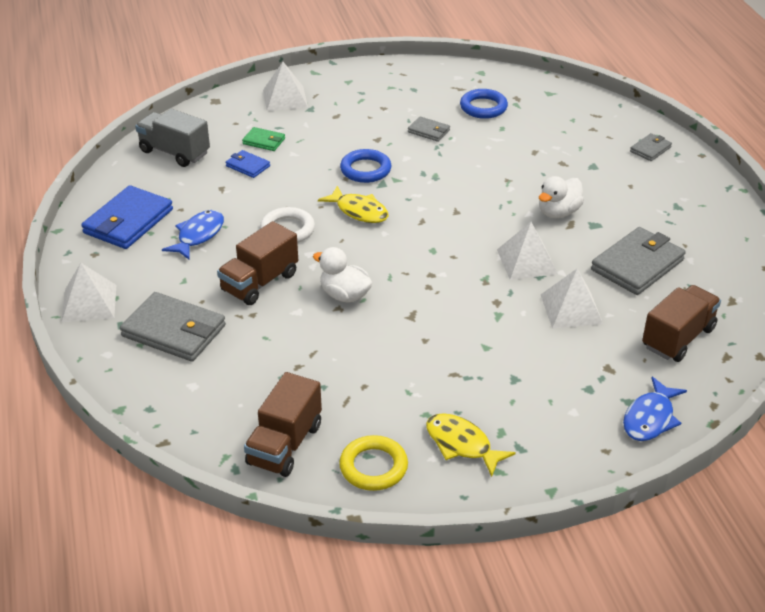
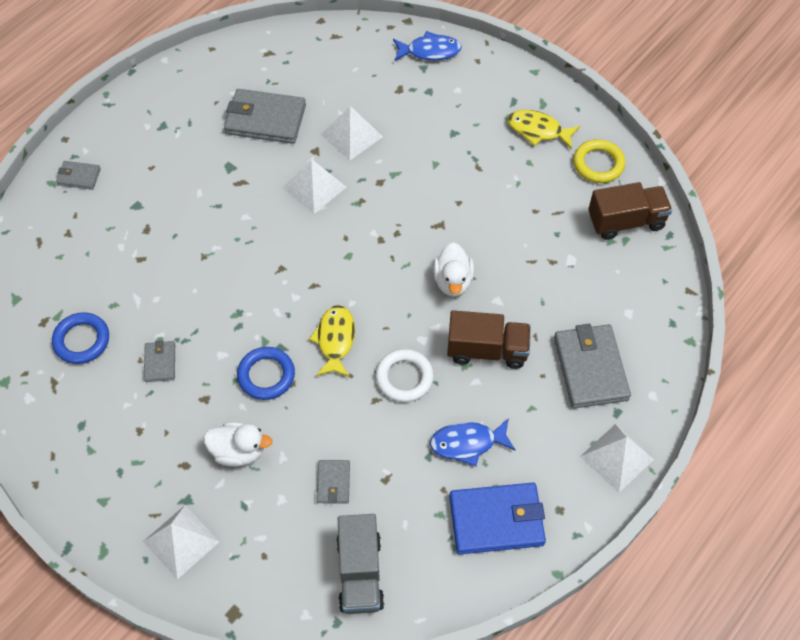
camera: 125 degrees left, 20 degrees up
(247, 166) = (333, 483): blue wallet -> grey wallet
(264, 141) = (280, 500): green wallet -> none
(462, 444) = (538, 130): yellow fish -> yellow fish turned 105 degrees clockwise
(558, 212) = (229, 197): white duck -> white duck (239, 451)
(678, 338) = (336, 66): brown truck -> none

